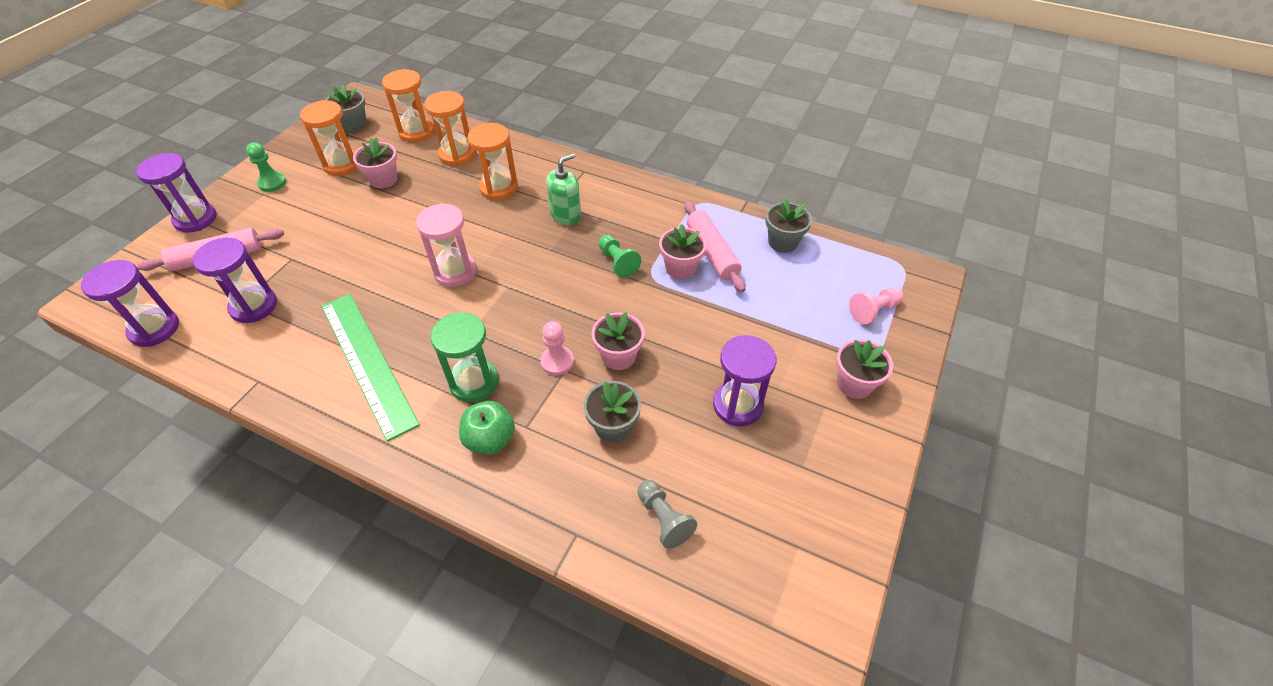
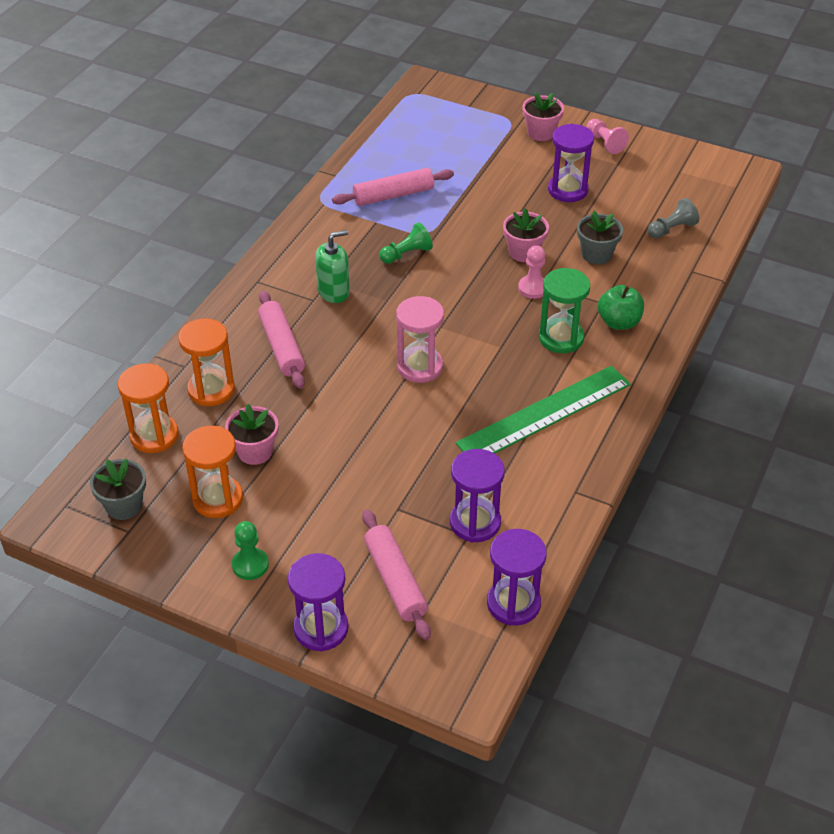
camera: 90 degrees left, 5 degrees down
(499, 188) = (282, 347): orange hourglass -> pink rolling pin
(566, 215) = (334, 292): green soap dispenser -> green soap dispenser turned 105 degrees clockwise
(680, 268) = (414, 215): pink flower pot -> none
(783, 242) = (380, 153): grey flower pot -> none
(873, 311) = (465, 114): pink pawn -> pink pawn (605, 143)

